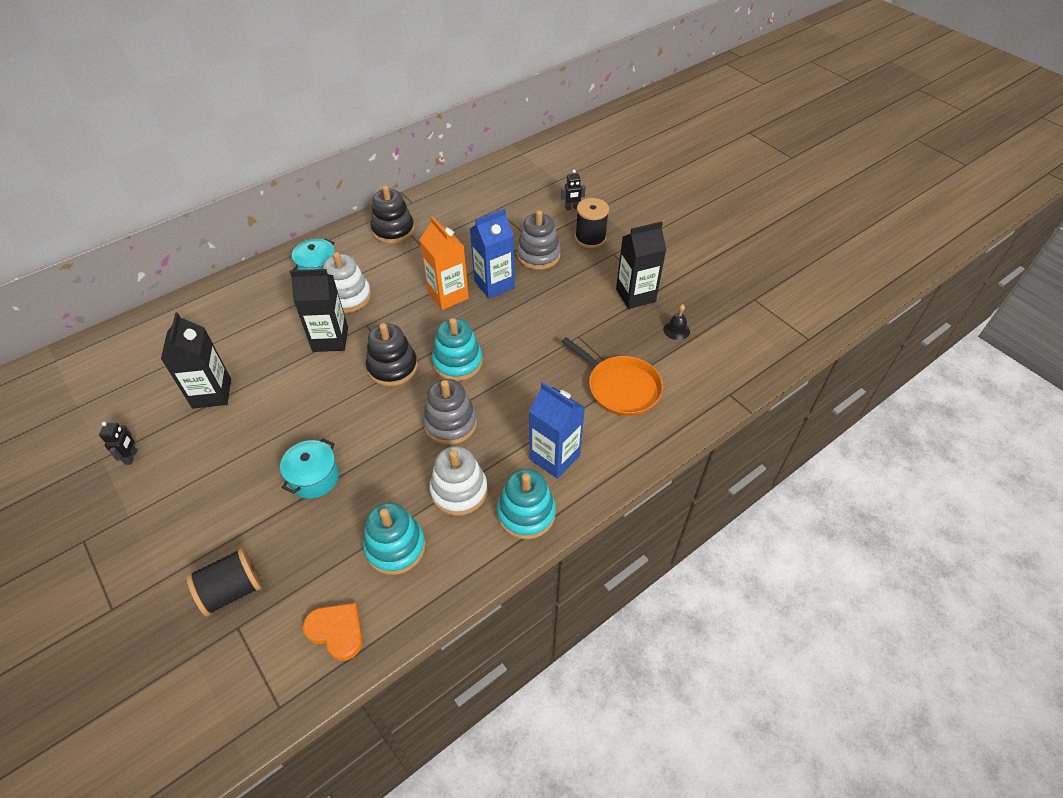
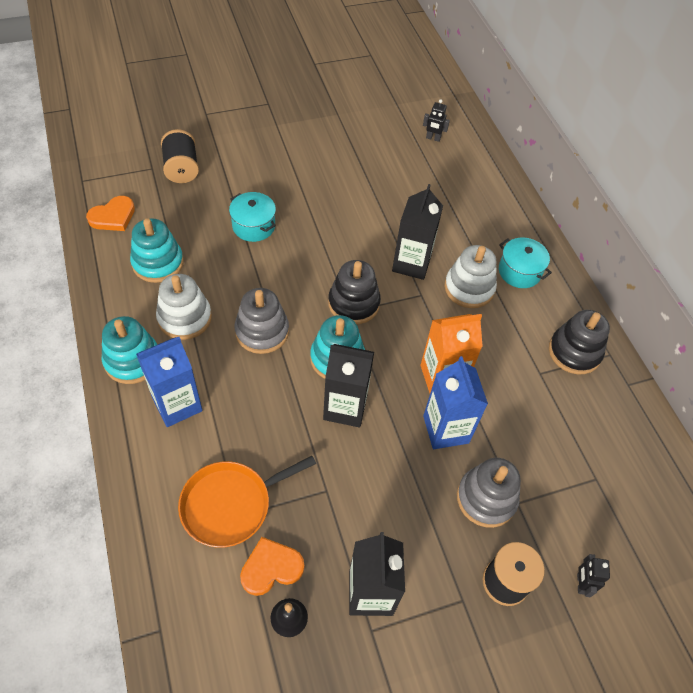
camera: 105 degrees right, 5 degrees up
(131, 457) = (331, 128): black robot -> black robot (433, 138)
(212, 393) = (377, 177): black carton -> black carton (345, 407)
(651, 349) = (271, 568): none -> orange heart

